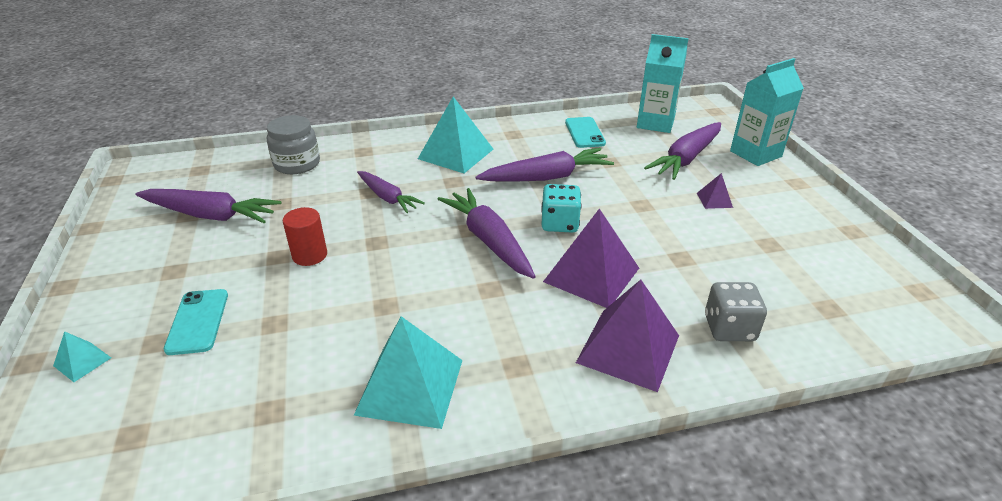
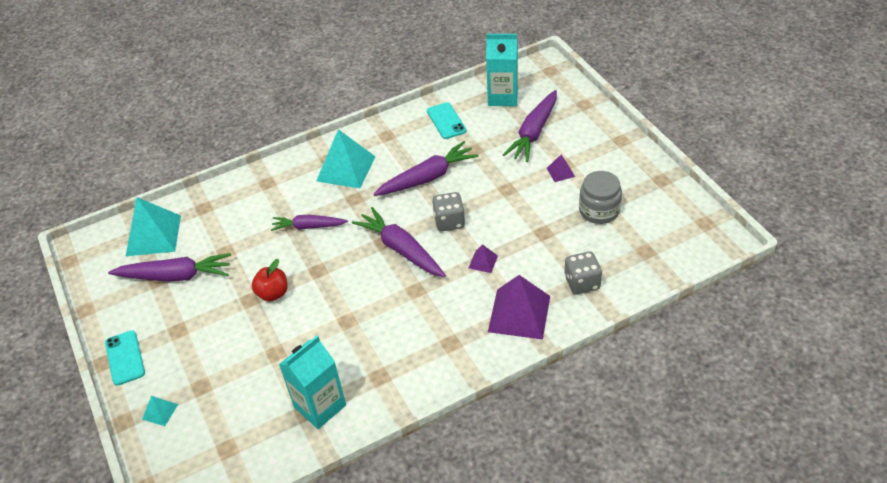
camera: 10 degrees left, 10 degrees up
(198, 321) = (221, 364): turquoise phone -> turquoise phone (125, 358)
(297, 164) = (217, 209): grey jar -> grey jar (599, 210)
(310, 255) = (273, 293): red cylinder -> red apple
(388, 197) = (308, 227): purple carrot -> purple carrot turned 150 degrees clockwise
(410, 386) = (387, 374): turquoise pyramid -> turquoise pyramid (153, 235)
(559, 223) = (449, 221): turquoise dice -> grey dice
(591, 274) = (483, 261): purple pyramid -> purple pyramid, size x0.46
(755, 154) = (587, 115): turquoise carton -> turquoise carton (320, 406)

